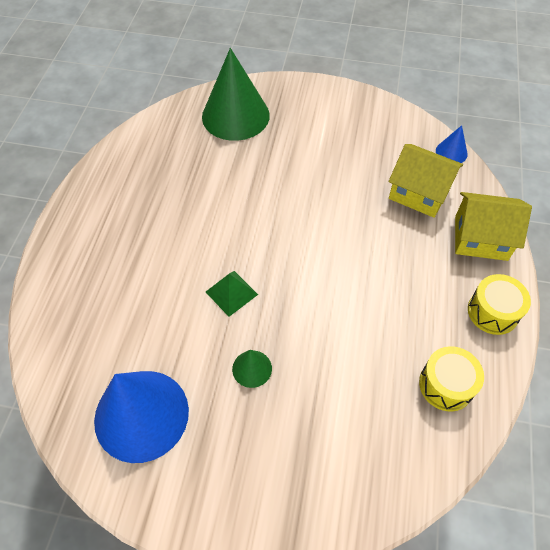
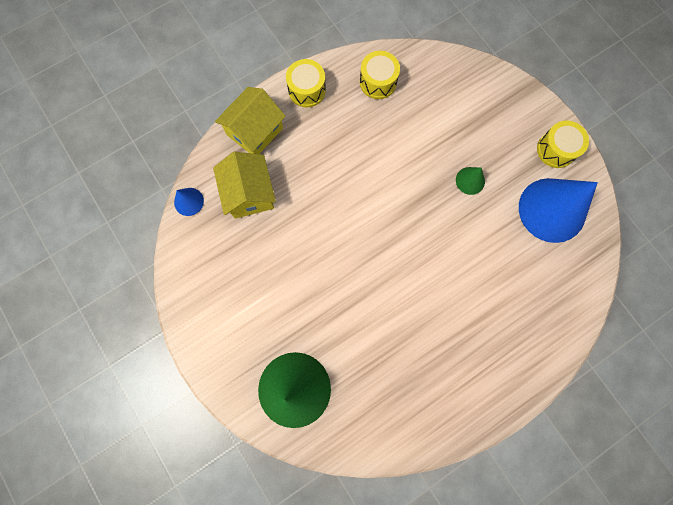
camera: 135 degrees left, 20 degrees up
(189, 492) = (556, 150): none -> yellow drum
(231, 293) = (439, 236): green pyramid -> none
(481, 238) = (255, 131): yellow house -> yellow house turned 75 degrees clockwise

